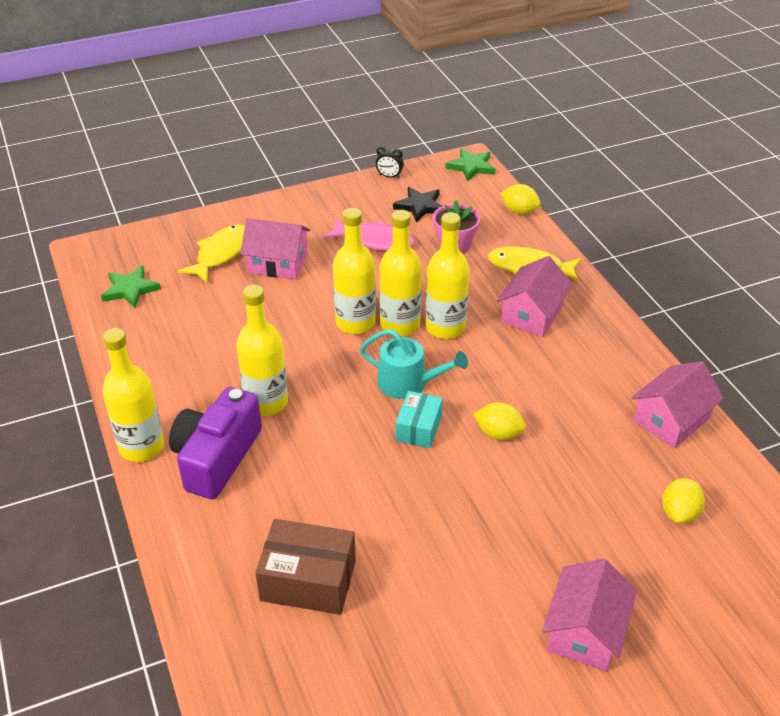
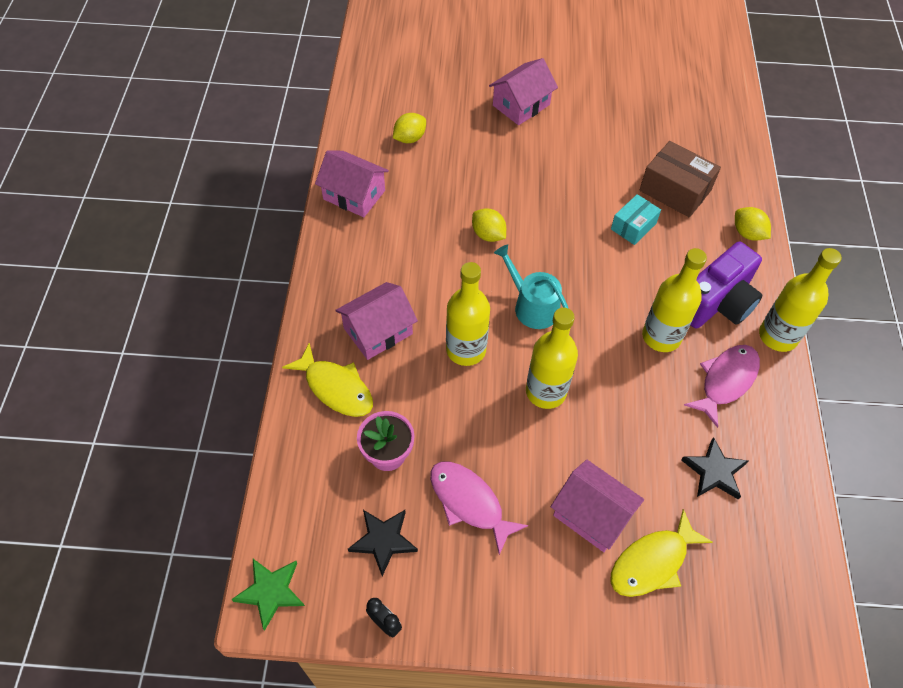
camera: 155 degrees left, 15 degrees up
(130, 289) = (769, 545): green star -> none
(185, 318) = (714, 472): none -> black star
(190, 387) = (726, 381): none -> pink fish
(400, 324) = (505, 371): yellow bottle -> none
(418, 428) = (546, 263): turquoise box -> turquoise box (633, 226)
(519, 211) = (279, 477): yellow lemon -> yellow lemon (747, 233)
(671, 420) = (354, 195): pink house -> pink house turned 45 degrees clockwise

